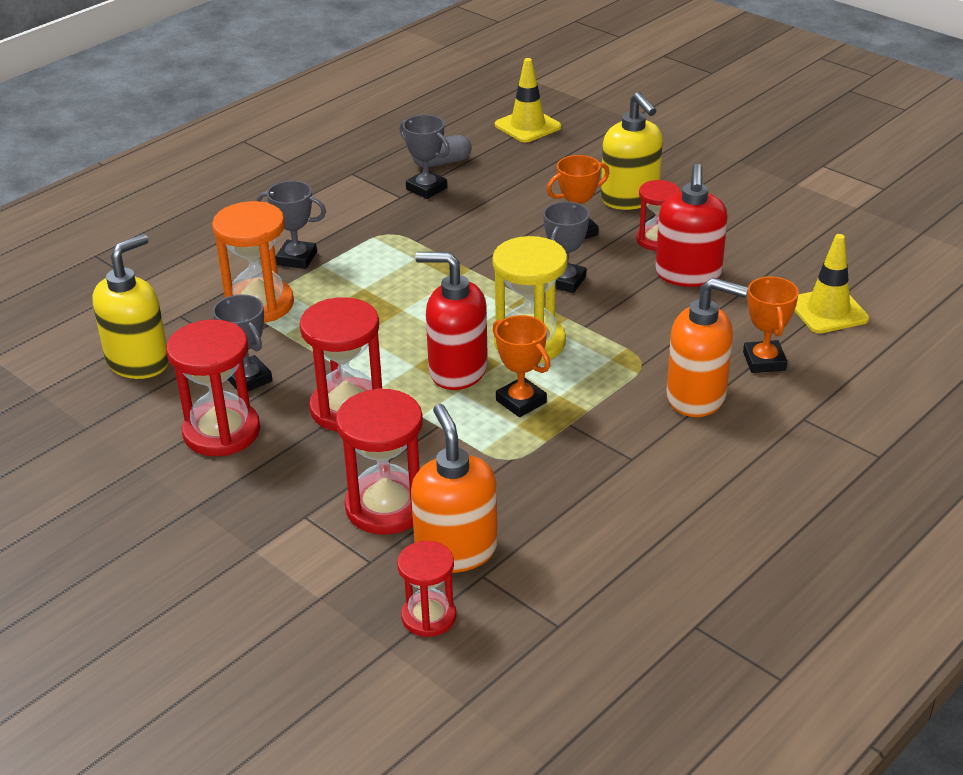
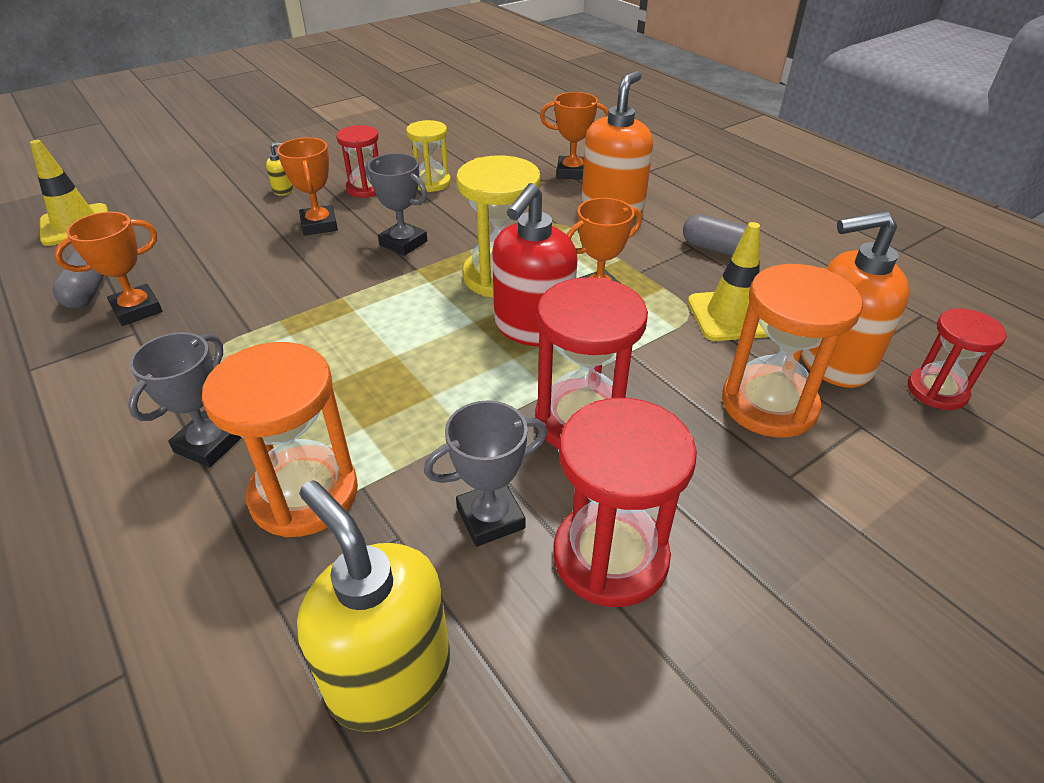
camera: 80 degrees left, 5 degrees up
(386, 507) = (769, 404): red hourglass -> orange hourglass
(426, 189) = (137, 310): grey trophy -> orange trophy
(630, 198) = (283, 190): yellow soap dispenser -> yellow soap dispenser, size x0.41
(634, 475) = (716, 249): none -> grey capsule
(688, 274) = (431, 183): red soap dispenser -> yellow hourglass
(828, 311) = (515, 139): yellow traffic cone -> yellow traffic cone (731, 316)

